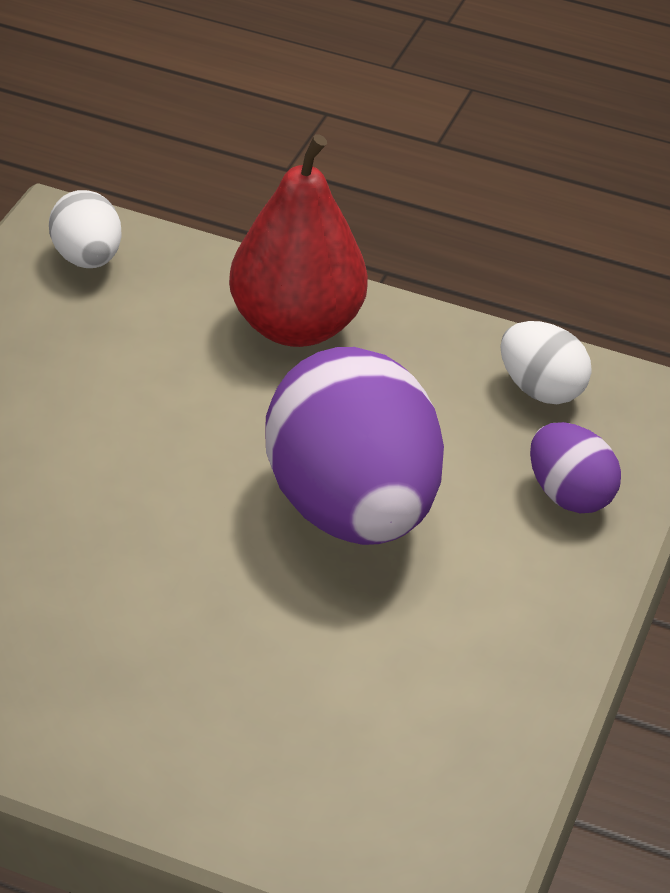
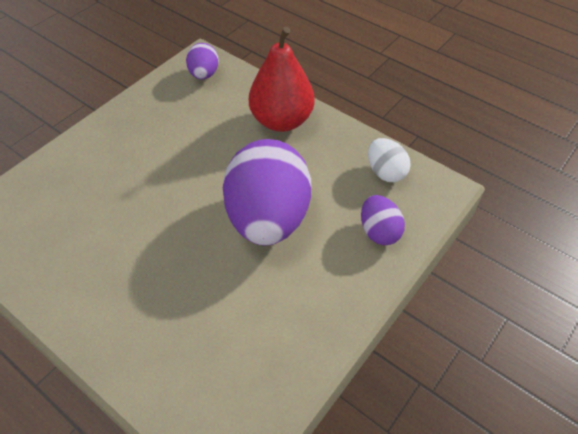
camera: 20 degrees right, 10 degrees up
(86, 258) = (204, 74): white egg -> purple egg

